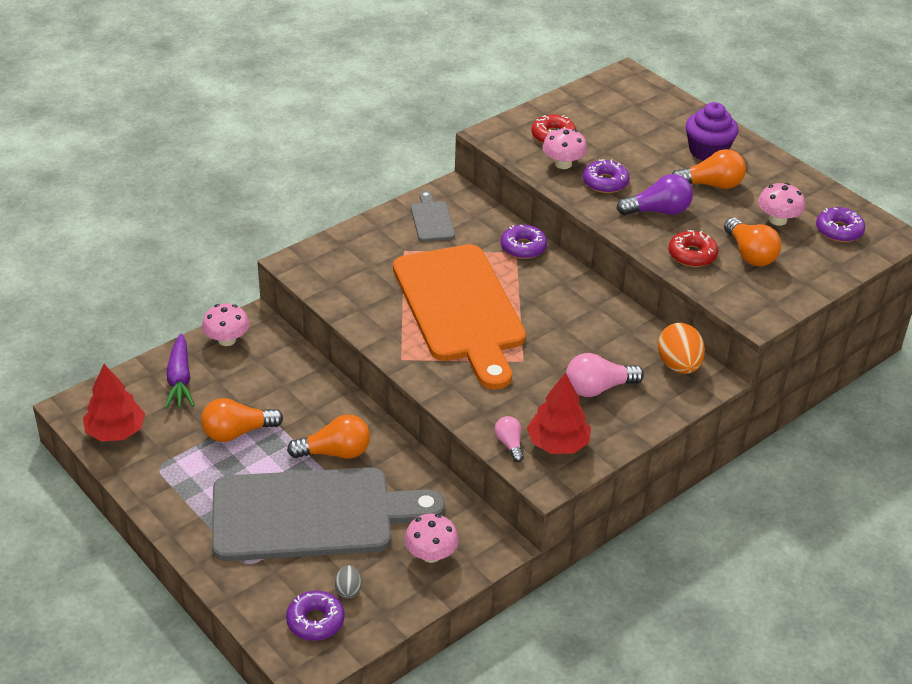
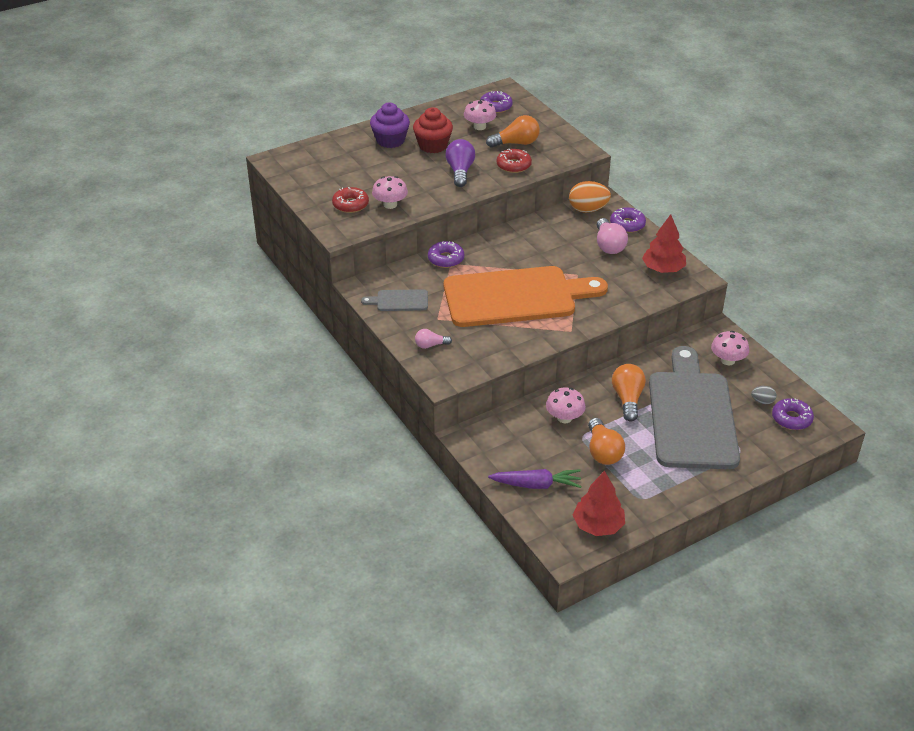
camera: 80 degrees left, 0 degrees up
(227, 340) = (489, 454): pink mushroom -> pink mushroom (564, 418)
(509, 444) = (663, 289): pink light bulb -> pink light bulb (430, 345)
(605, 182) = (419, 189): purple donut -> purple donut (627, 224)
(711, 185) = (433, 145): orange light bulb -> red cupcake

